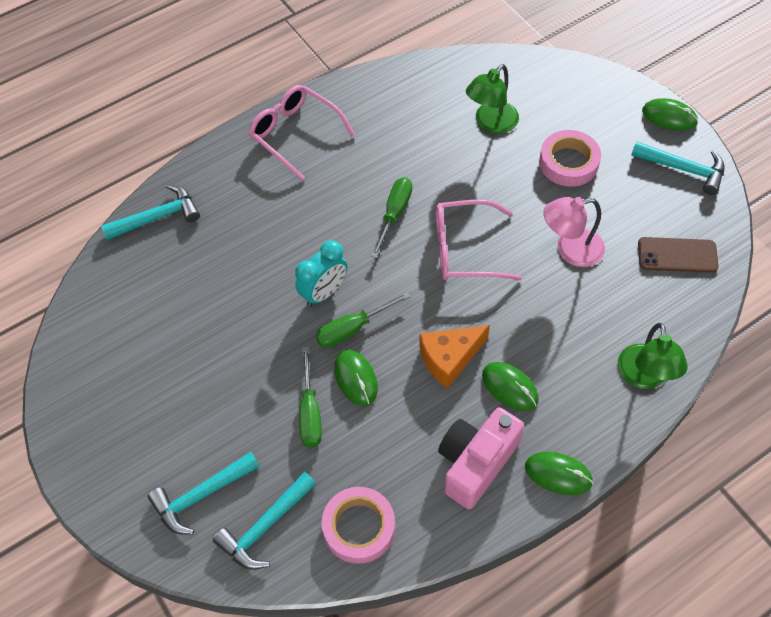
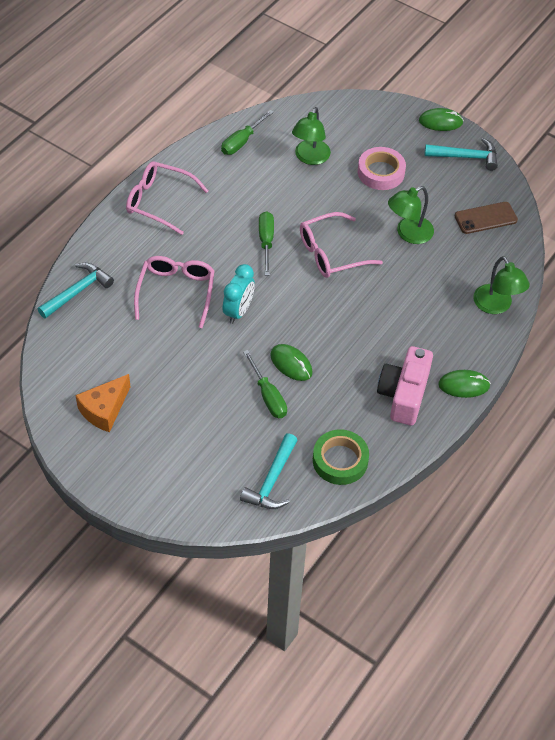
camera: 25 degrees left, 5 degrees down
(201, 495) = (214, 474): turquoise hammer -> none
(264, 248) = (176, 292): none -> pink glasses
(352, 329) = (272, 331): green screwdriver -> green screwdriver (242, 141)
(359, 527) = (340, 460): pink tape -> green tape
(449, 358) = (354, 331): orange cheese -> orange cheese (104, 410)
(510, 387) = (405, 338): green mouse -> none
(570, 250) = (408, 234): pink lamp -> green lamp

